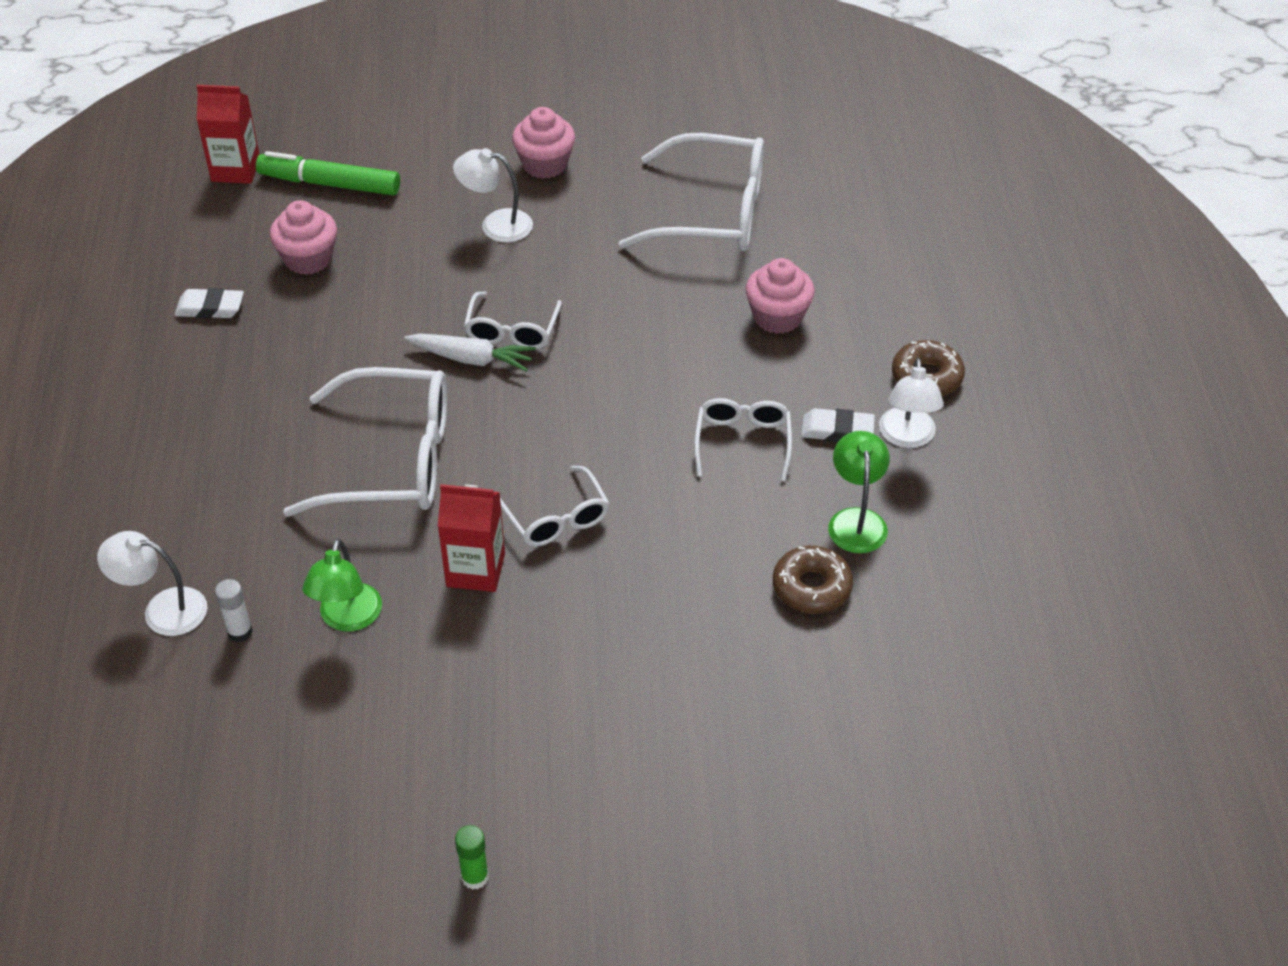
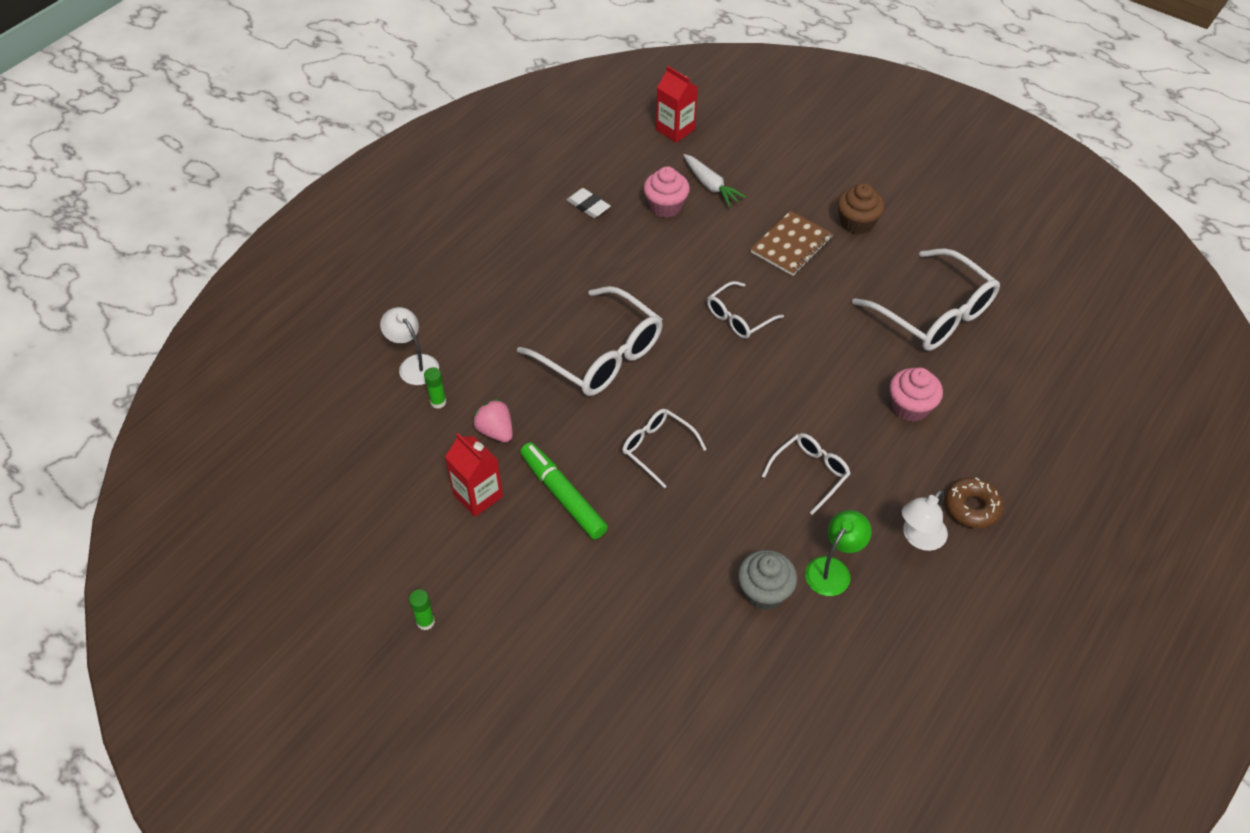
camera: 40 degrees right, 5 degrees up
(240, 632) = (438, 402): white glue stick -> green glue stick
(329, 184) = (719, 166): green marker -> green marker (563, 495)
(347, 618) = (495, 431): green lamp -> pink strawberry
(471, 359) = (699, 321): white carrot -> white carrot (710, 185)
(475, 570) = (585, 448): red carton -> red carton (478, 495)
(496, 224) = (791, 245): white lamp -> brown notebook
(545, 164) = (856, 223): pink cupcake -> brown cupcake
(556, 518) = (657, 448): white glasses -> white glasses turned 120 degrees clockwise
(811, 587) = (764, 591): brown donut -> grey cupcake
(837, 430) = (877, 504): white eraser -> none

